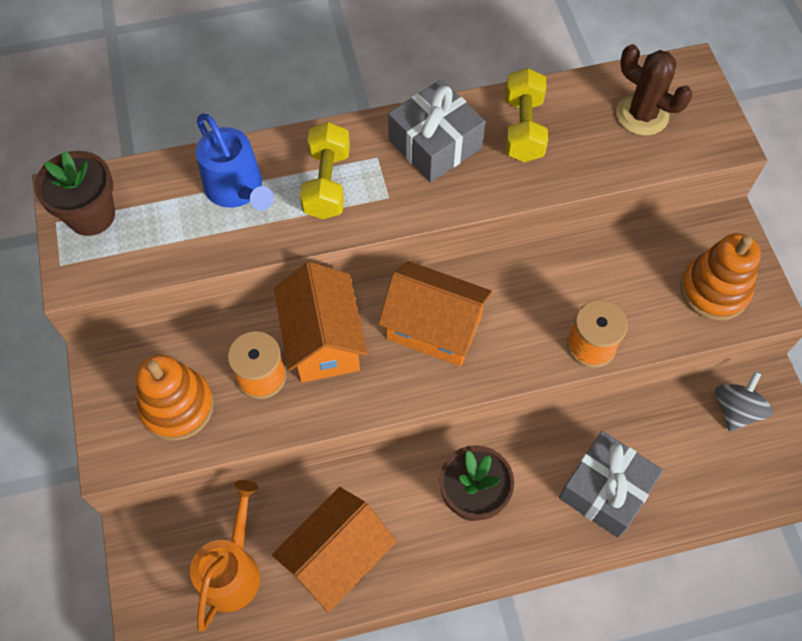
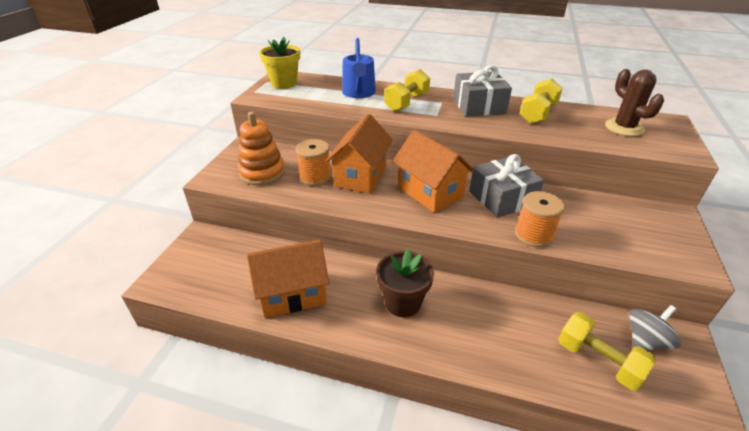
camera: 30 degrees right, 25 degrees down
(91, 215) = (284, 83): brown flower pot -> yellow flower pot
(232, 570) = (230, 271): orange watering can -> none
(605, 490) = (505, 342): grey gift -> grey gift (502, 198)
(700, 462) = (598, 360): none -> yellow dumbbell
(714, 290) = (649, 241): orange stacking toy -> none

